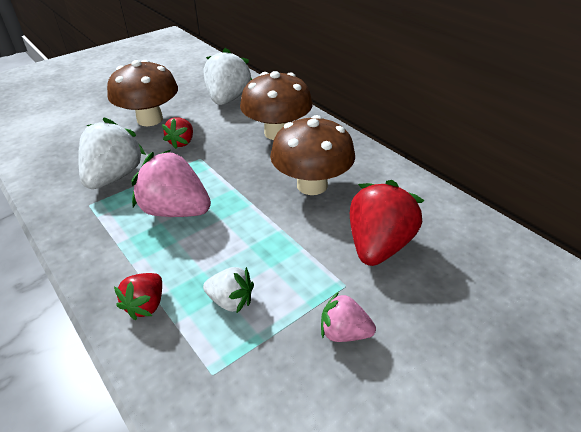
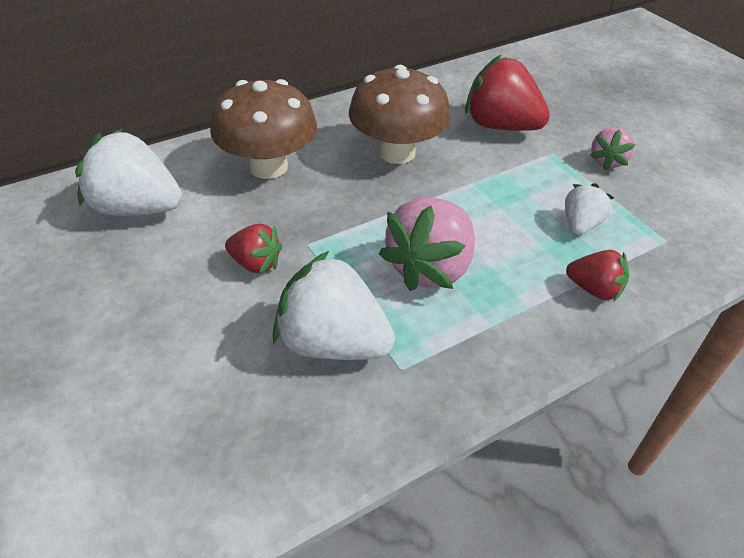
camera: 85 degrees left, 5 degrees up
(150, 119) = (156, 307): brown mushroom -> none

